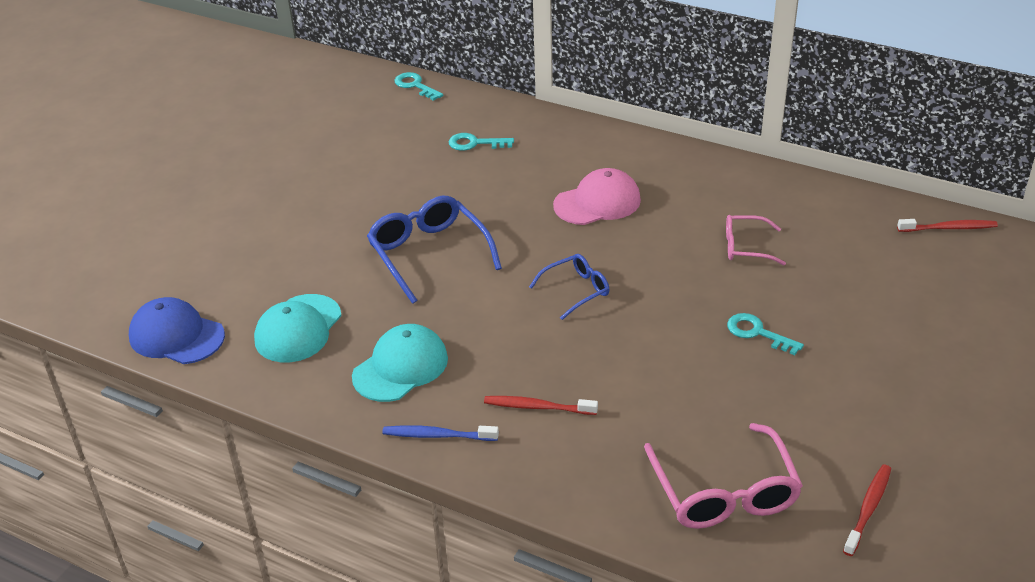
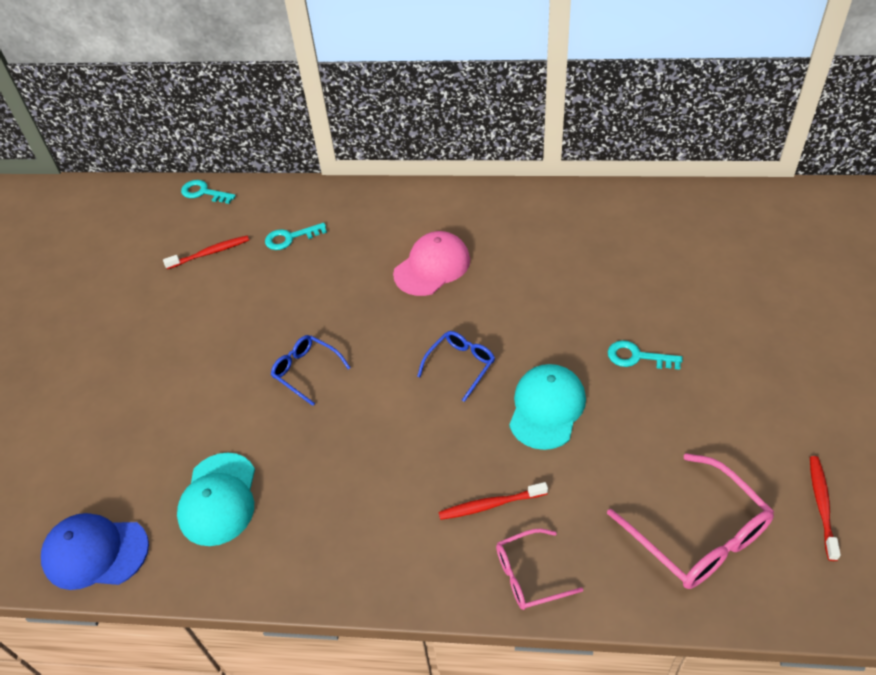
camera: 20 degrees left, 10 degrees up
(400, 367) = (341, 507): turquoise cap -> turquoise cap (547, 408)
(429, 254) = (306, 371): blue glasses -> blue glasses, size x0.58
(438, 435) = (415, 572): blue toothbrush -> none
(746, 247) = (581, 272): pink glasses -> pink glasses (529, 575)
(948, 228) = (730, 203): red toothbrush -> red toothbrush (210, 253)

